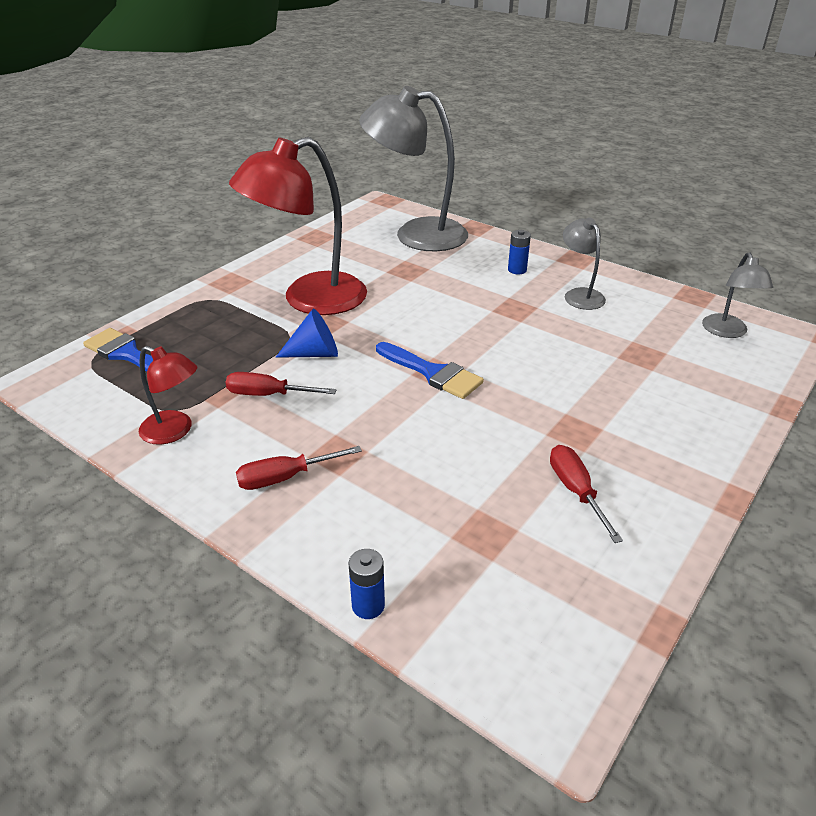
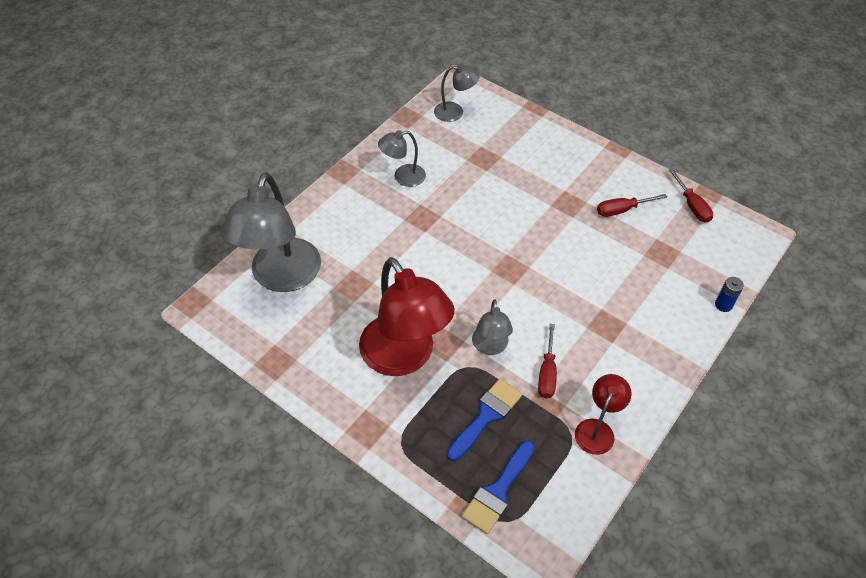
camera: 90 degrees left, 15 degrees up
(284, 478) = (635, 353): red screwdriver -> red screwdriver (692, 206)
(314, 353) = (490, 347): blue cone -> grey lamp
(432, 373) = (512, 271): blue brush -> blue brush (486, 416)
(517, 270) = (360, 210): blue battery -> none

